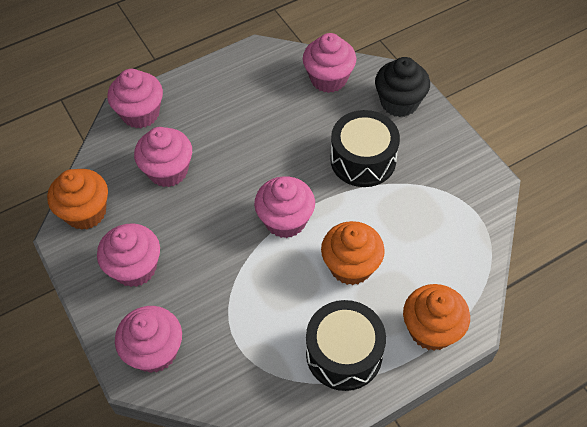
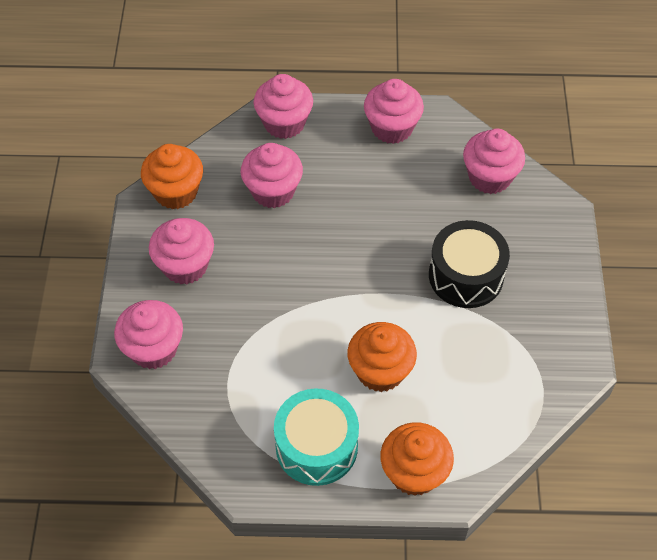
camera: 30 degrees right, 0 degrees up
(285, 220) = (349, 295): pink cupcake -> pink cupcake (392, 128)
(344, 353) = (316, 446): black drum -> turquoise drum
(399, 102) = (545, 237): black cupcake -> none

